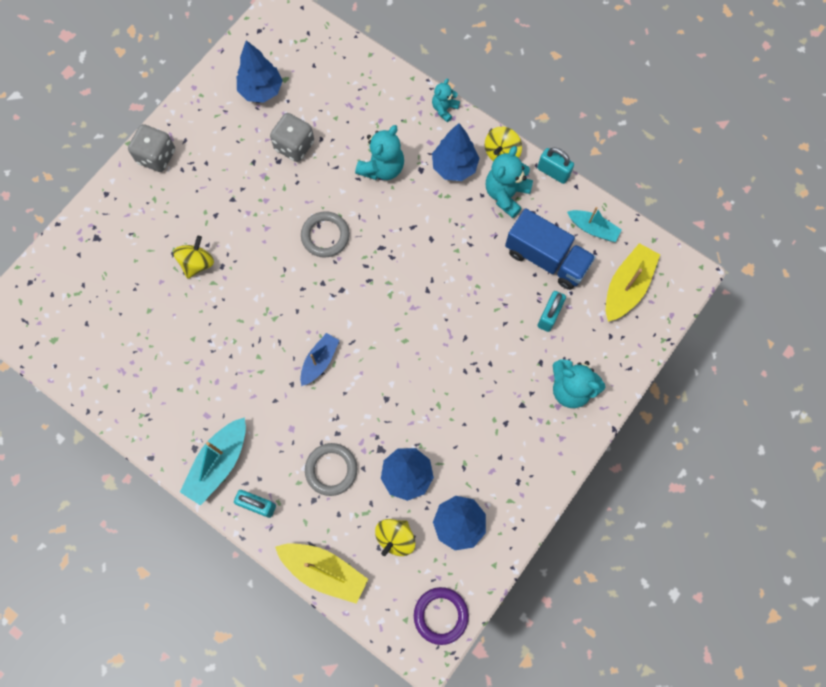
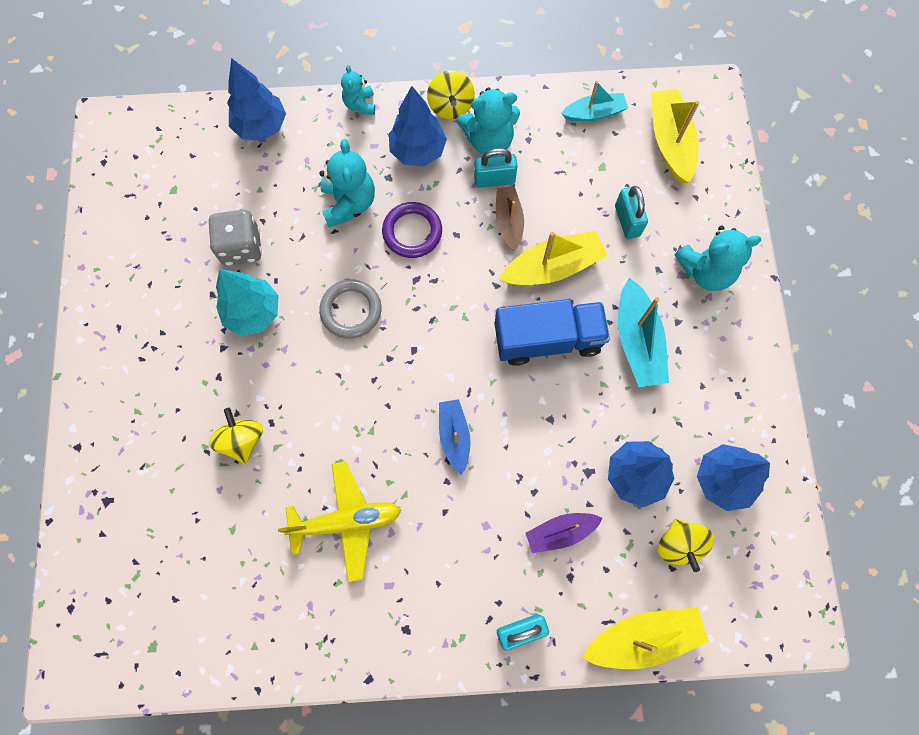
camera: 40 degrees left, 0 degrees up
(156, 156) = (101, 366): grey dice -> none
(214, 359) = (346, 522): none -> yellow plane
(218, 463) = (444, 623): turquoise boat -> turquoise boat (637, 341)
(261, 90) = (158, 218): blue tree -> blue tree (261, 126)
(267, 192) = (253, 312): none -> turquoise tree
(331, 469) = (560, 532): grey ring -> purple boat
(440, 615) = (785, 581): purple ring -> purple ring (412, 232)
(472, 256) = (509, 221): none -> brown boat
(473, 307) = (553, 267): none -> yellow boat
(506, 194) = (489, 140): turquoise teddy bear -> turquoise teddy bear turned 90 degrees counterclockwise
(546, 258) = (577, 171): blue truck -> blue truck (547, 339)
(553, 172) = (513, 89): turquoise padlock -> turquoise padlock (494, 179)

